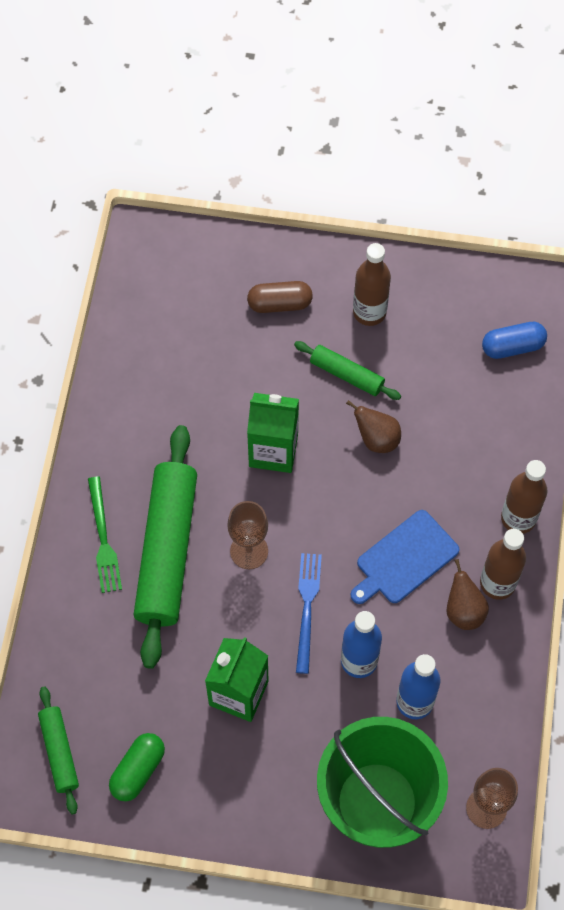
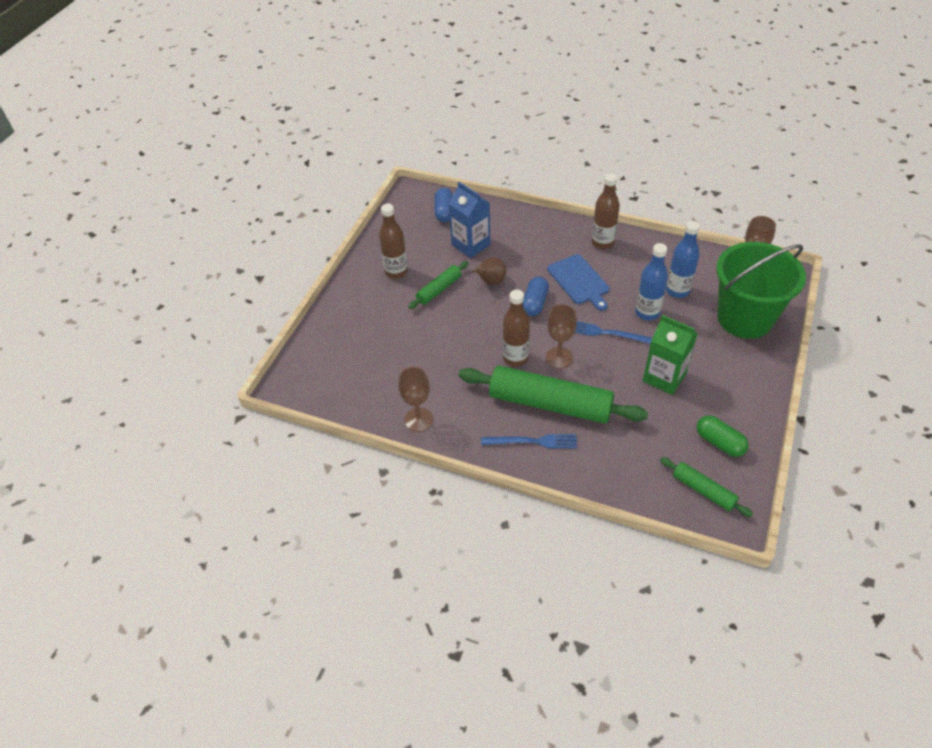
camera: 75 degrees left, 15 degrees down
(59, 752) = (703, 490): green rolling pin -> green rolling pin turned 45 degrees clockwise
(103, 539) = (533, 441): green fork -> blue fork
(116, 400) = (418, 420): none -> brown goblet
(273, 450) = (485, 334): green carton -> none
(280, 304) = (372, 315): brown capsule -> none
(346, 505) = (535, 303): none -> blue capsule
(448, 397) = (471, 245): none -> blue carton
(463, 611) = (619, 260): brown pear -> none
(518, 518) = (561, 227): brown bottle -> brown bottle (515, 358)

